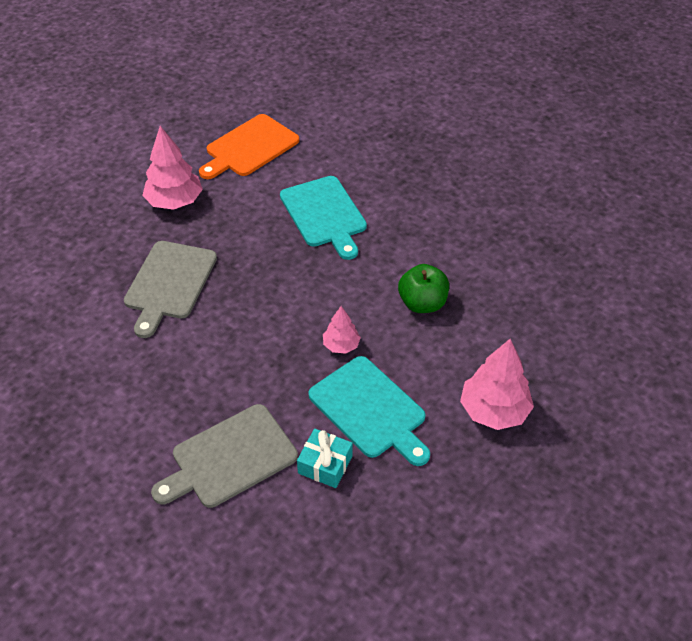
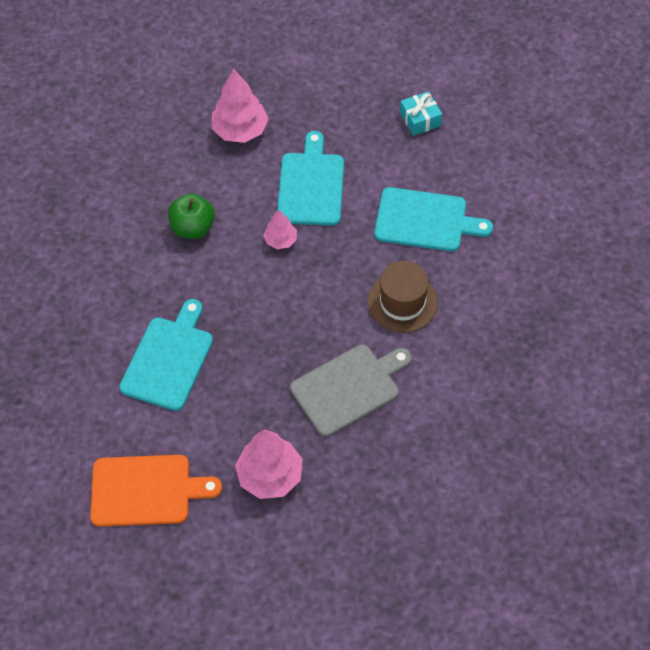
camera: 135 degrees left, 10 degrees up
(184, 372) = (402, 302): none -> brown hat
(230, 458) = (425, 220): grey cutting board -> turquoise cutting board
(325, 464) = (372, 175): turquoise gift -> turquoise gift (420, 119)

